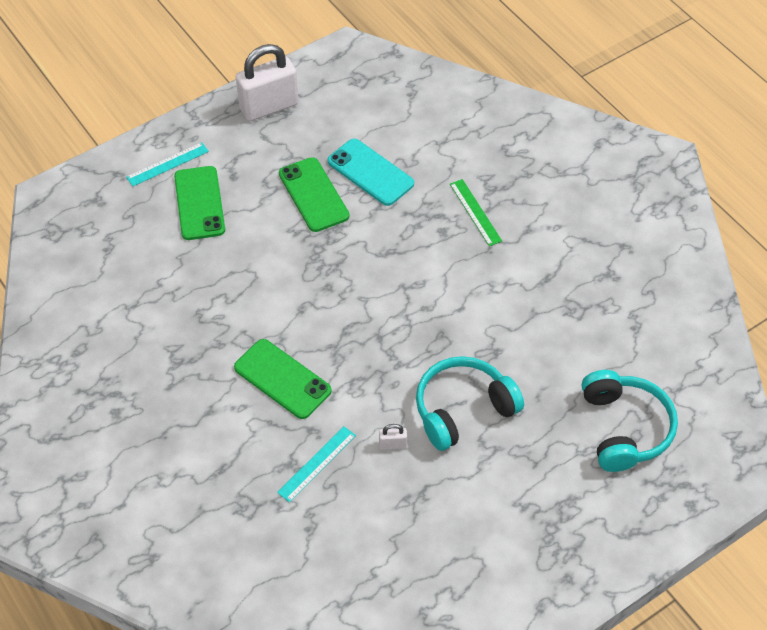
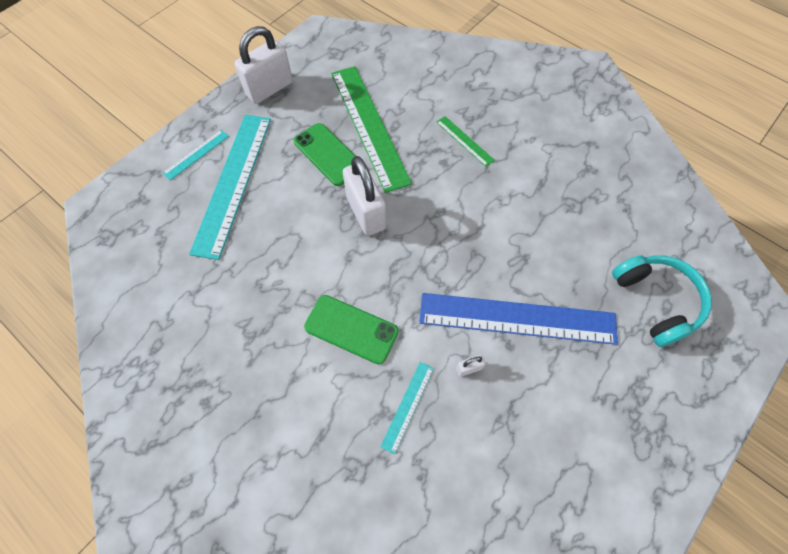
camera: 15 degrees left, 10 degrees up
(199, 203) = (233, 182): green phone -> turquoise ruler
(335, 266) = (366, 213): none -> white padlock
(370, 172) = (369, 126): turquoise phone -> green ruler
(463, 409) = (517, 318): turquoise headphones -> blue ruler

